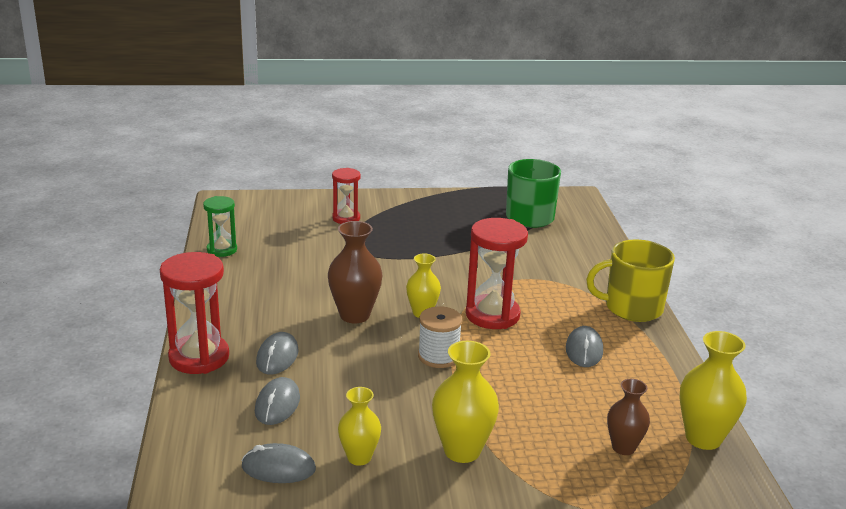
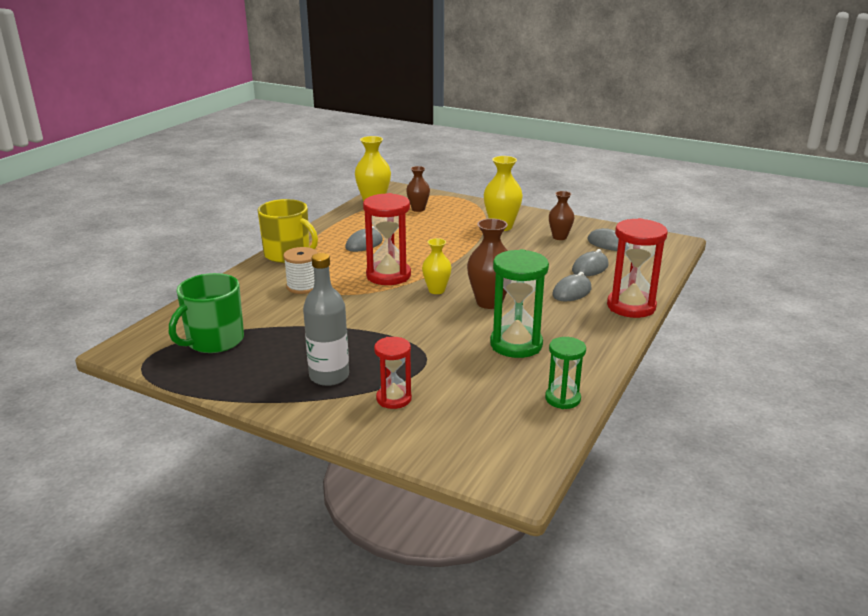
camera: 145 degrees left, 0 degrees up
(291, 280) = (516, 344): none -> green hourglass
(359, 457) = (559, 237): yellow vase -> brown vase
(410, 219) = (329, 376): none -> grey bottle
(438, 356) = (460, 264): white spool -> white spool (303, 286)

